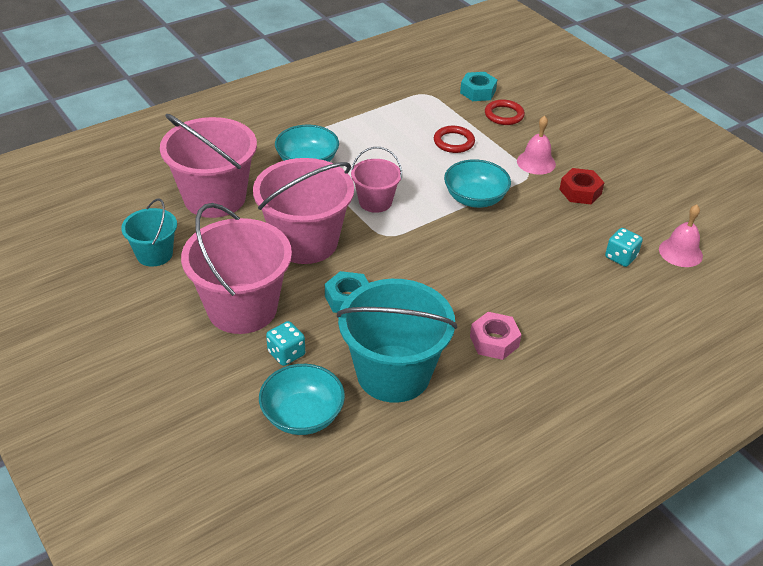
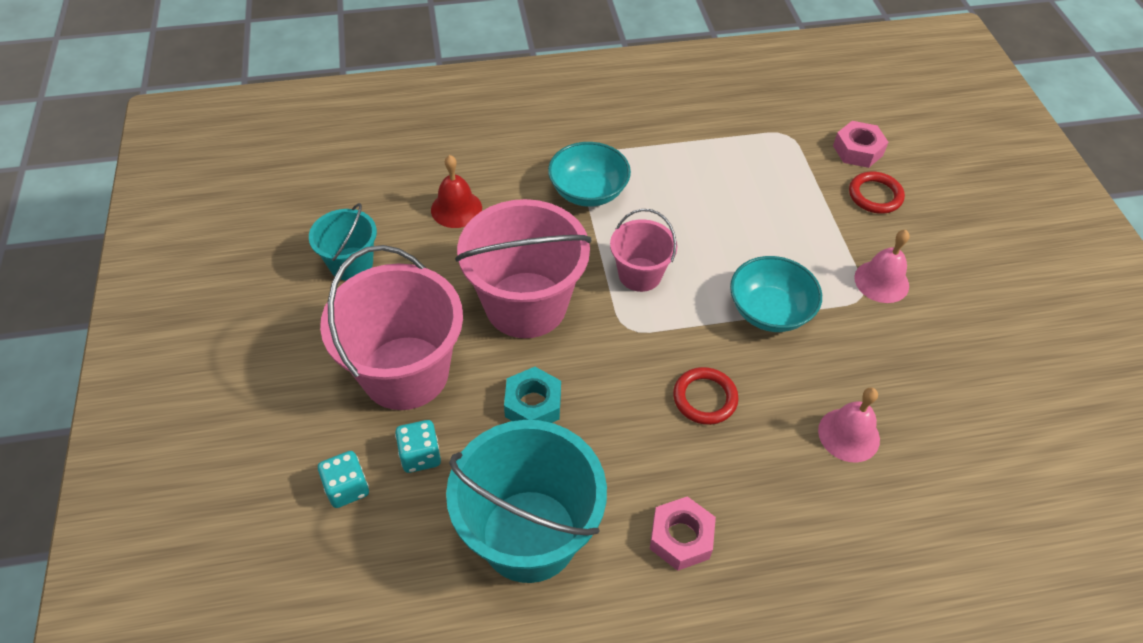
camera: 25 degrees right, 10 degrees up
(215, 198) = (456, 209): pink bucket -> red bell
(302, 415) = (392, 552): turquoise bowl -> none
(454, 142) = (786, 217): red ring -> red ring (704, 398)
(478, 92) = (857, 150): turquoise nut -> pink nut
(580, 192) = (920, 346): red nut -> none
(620, 257) = (925, 471): turquoise dice -> turquoise dice (347, 488)
(680, 252) = (1019, 494): pink bell -> pink bell (848, 435)

